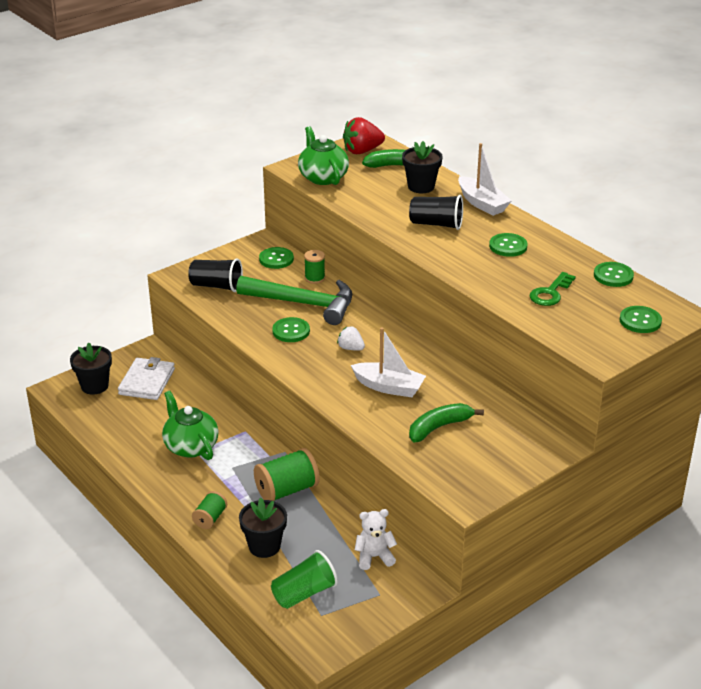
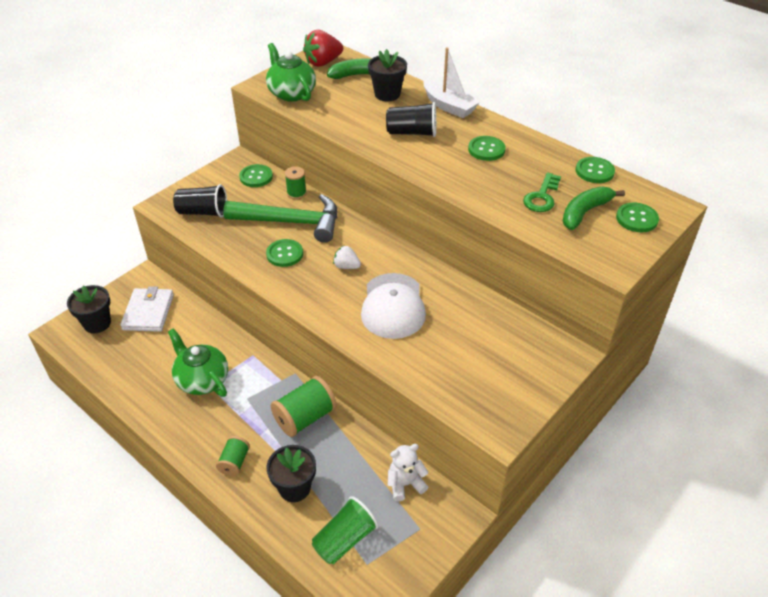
camera: 10 degrees left, 10 degrees up
(389, 387) = (393, 306): white boat -> white cap
(439, 427) = (452, 347): green banana -> green banana (585, 212)

